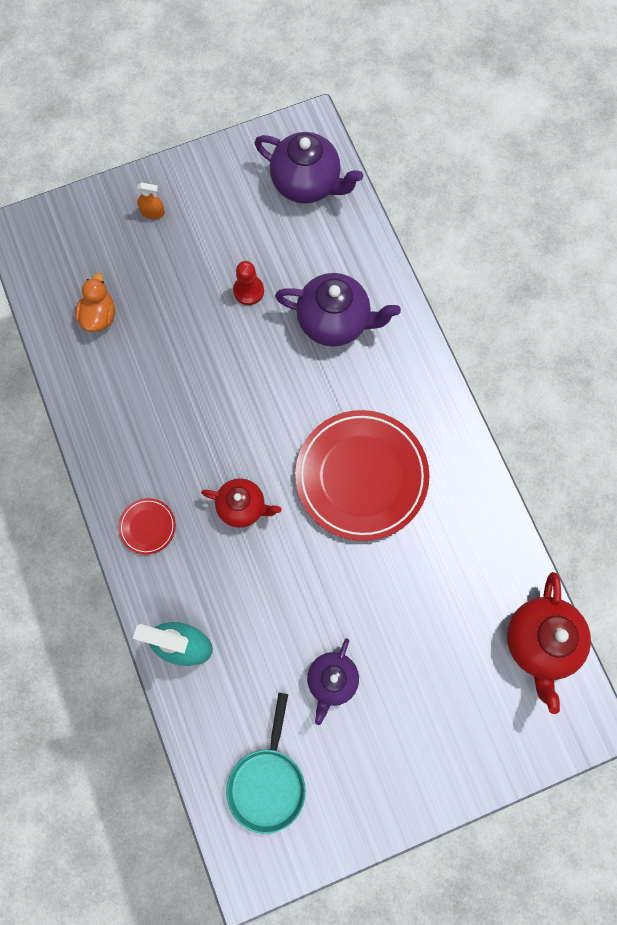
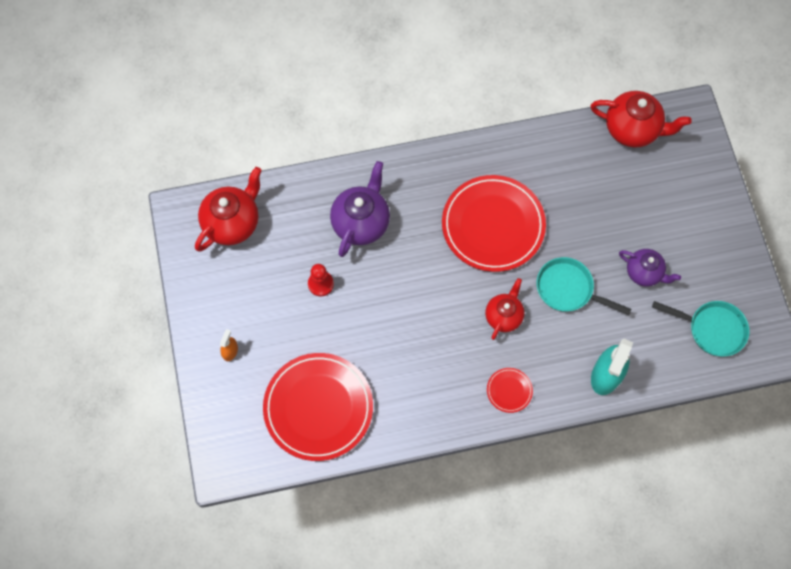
camera: 80 degrees left, 5 degrees down
(99, 315) = (318, 408): orange duck -> red plate
(292, 582) = (568, 289): none -> turquoise pan
(307, 183) = (232, 223): purple teapot -> red teapot

